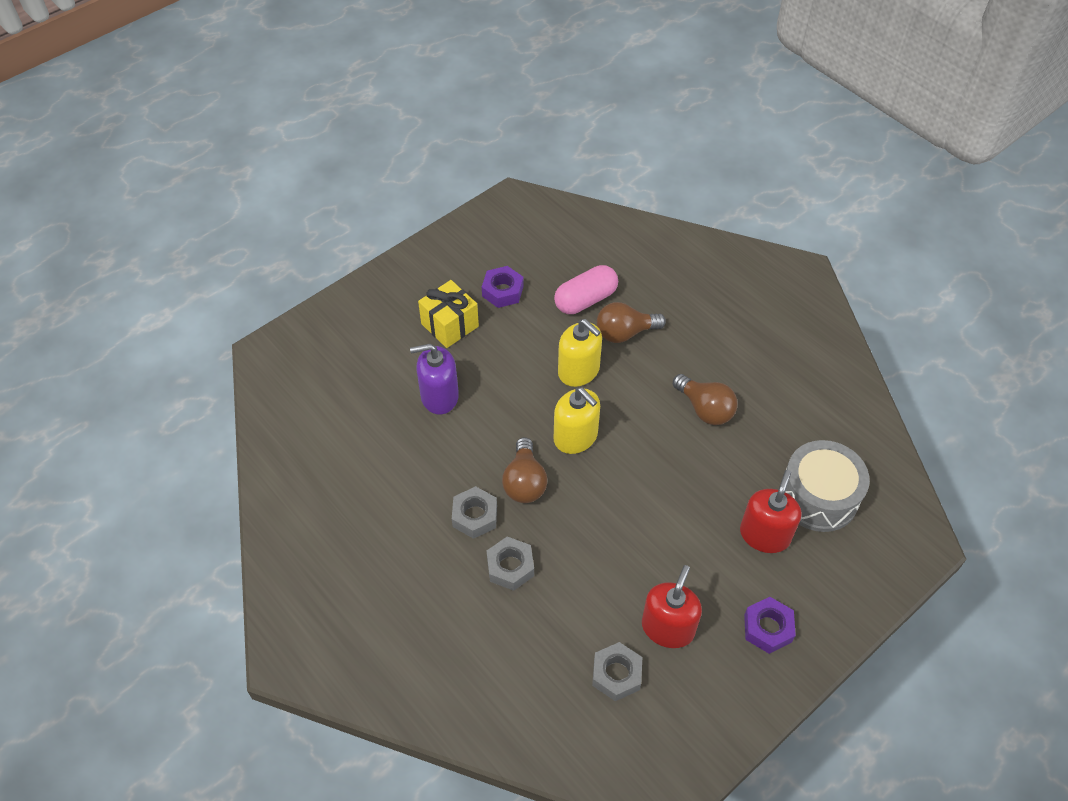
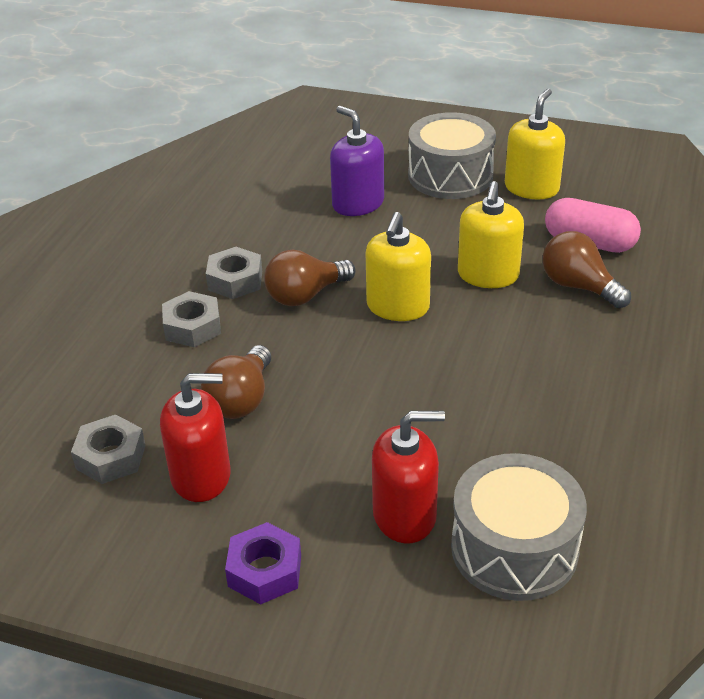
camera: 60 degrees right, 15 degrees down
(450, 325) = (450, 176): yellow gift -> grey drum
(502, 291) = (531, 188): purple nut -> yellow soap dispenser
(705, 409) = (542, 390): brown light bulb -> brown light bulb (241, 399)

